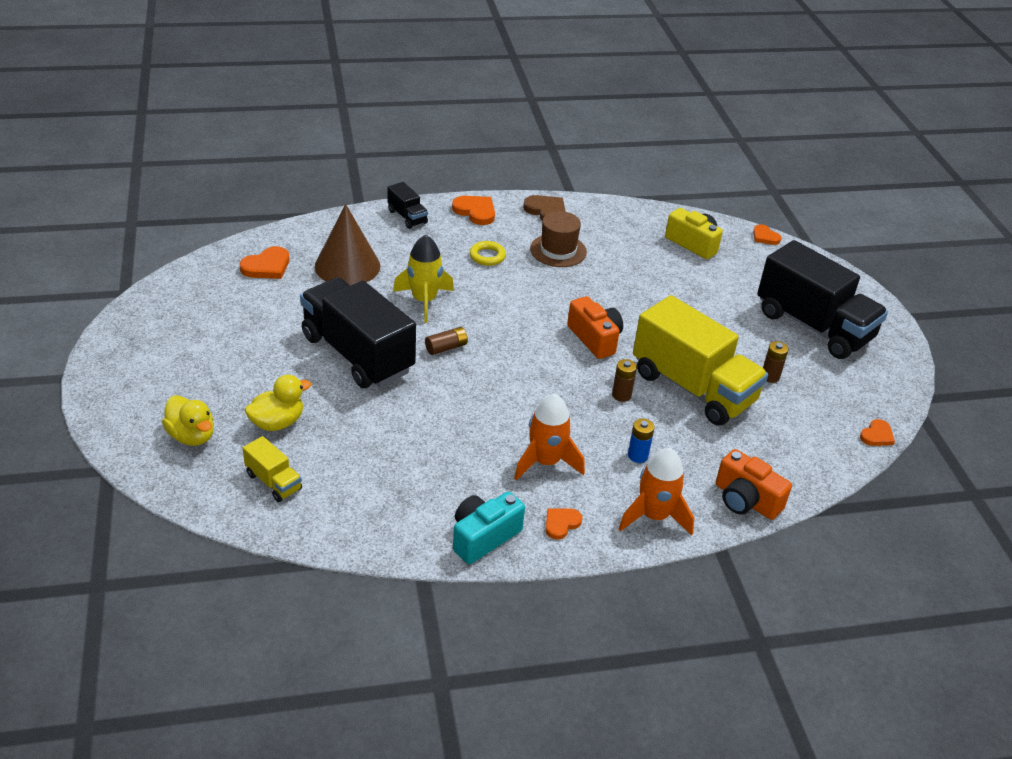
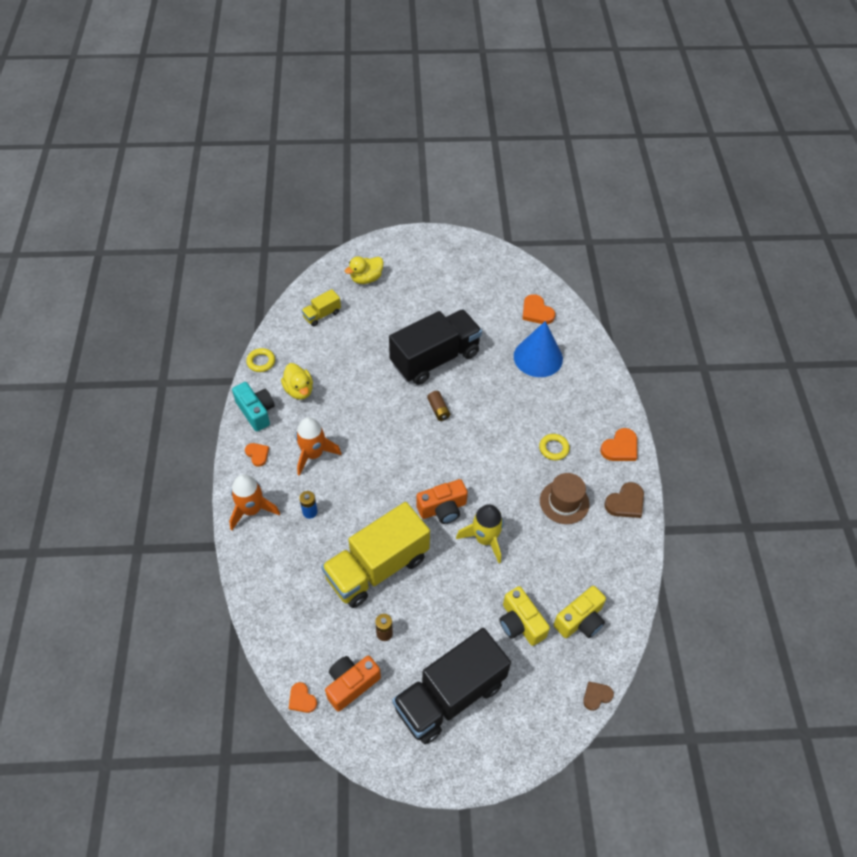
camera: 100 degrees right, 15 degrees up
(277, 422) = (372, 317): yellow duck -> yellow duck (299, 390)
(347, 266) = (538, 357): brown cone -> blue cone
(381, 546) = (261, 362): none -> yellow ring
(407, 217) = (608, 399): black truck -> none
(424, 301) = (494, 401): yellow rocket -> yellow rocket (485, 539)
(621, 395) = (374, 514): brown battery -> none
(713, 281) = (520, 623): none -> yellow camera
(745, 500) = (253, 573): orange camera -> orange camera (351, 684)
(765, 237) = (596, 696): orange heart -> brown heart

